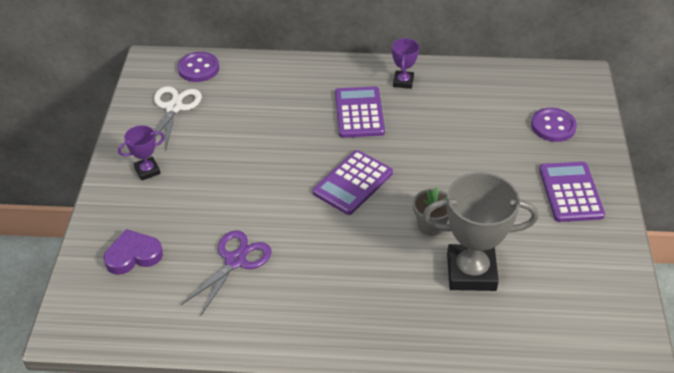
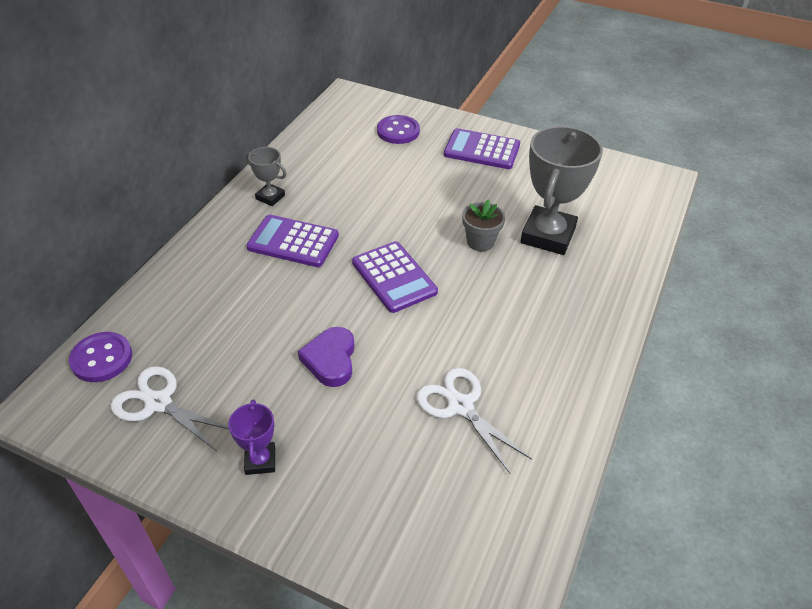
camera: 70 degrees left, 0 degrees up
(133, 255) = (406, 510): purple heart -> purple heart (330, 360)
(235, 261) = (460, 406): purple scissors -> white scissors
(403, 82) = (270, 197): purple trophy -> grey trophy

